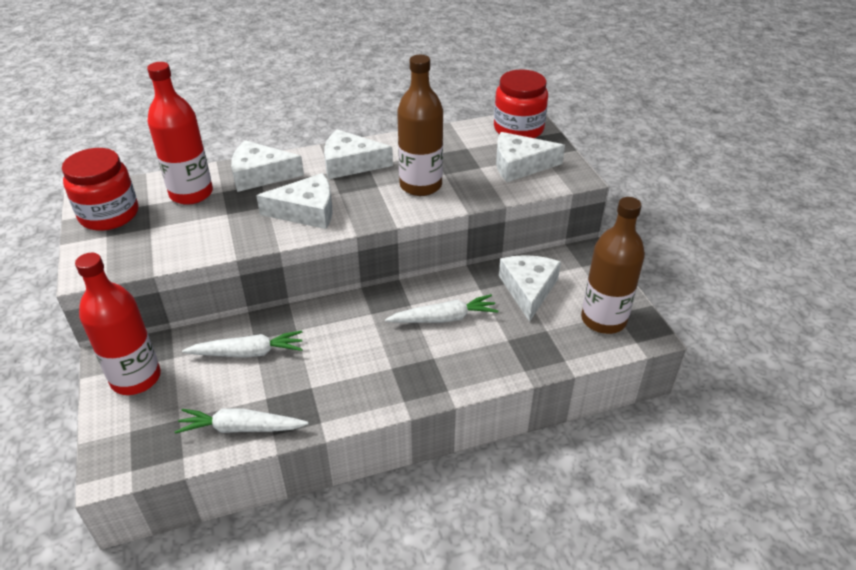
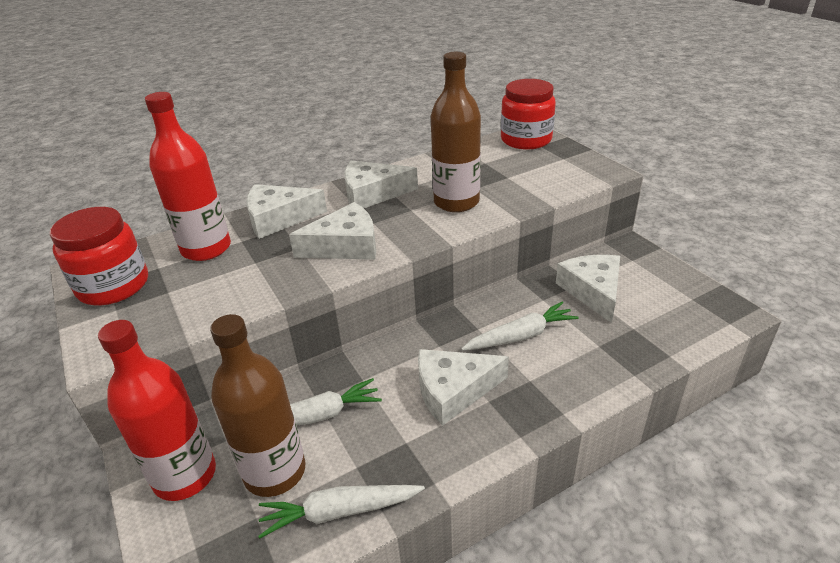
camera: 10 degrees left, 5 degrees down
(520, 165) = (546, 169): white cheese -> white cheese (453, 390)
(603, 319) = (684, 307): brown bottle -> brown bottle (275, 472)

